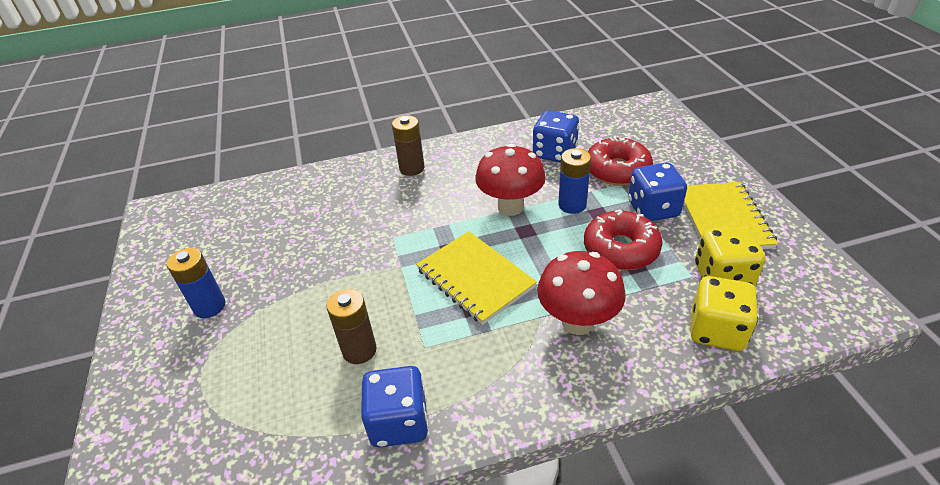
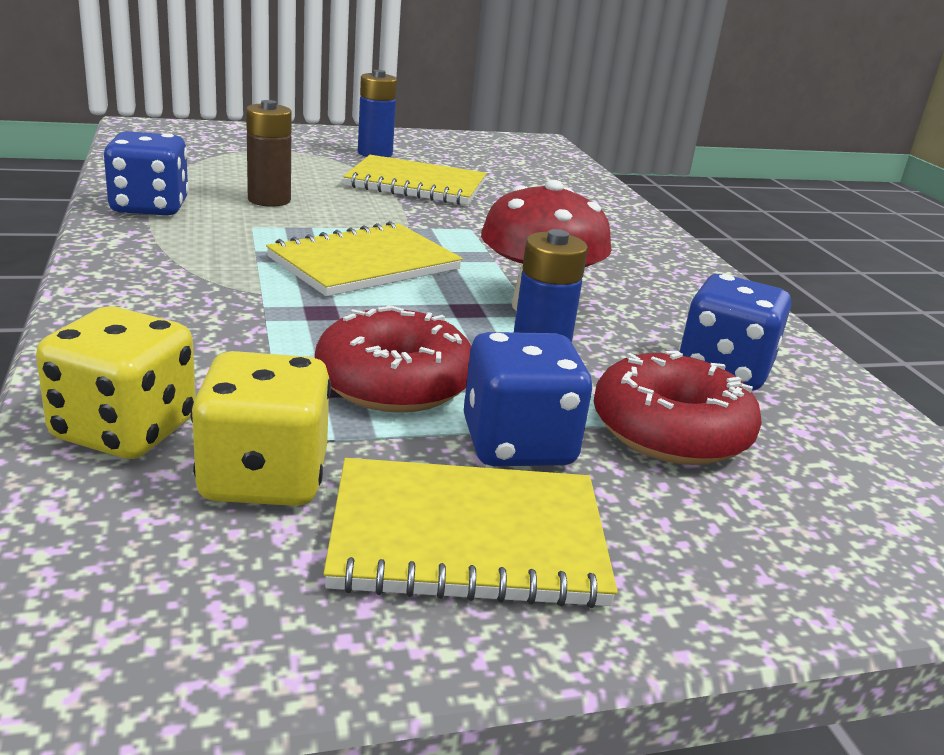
camera: 85 degrees right, 15 degrees down
(298, 272) = (416, 184): none -> yellow notebook
(412, 168) = (643, 252): brown battery -> none
(577, 322) = (233, 316): red mushroom -> none

